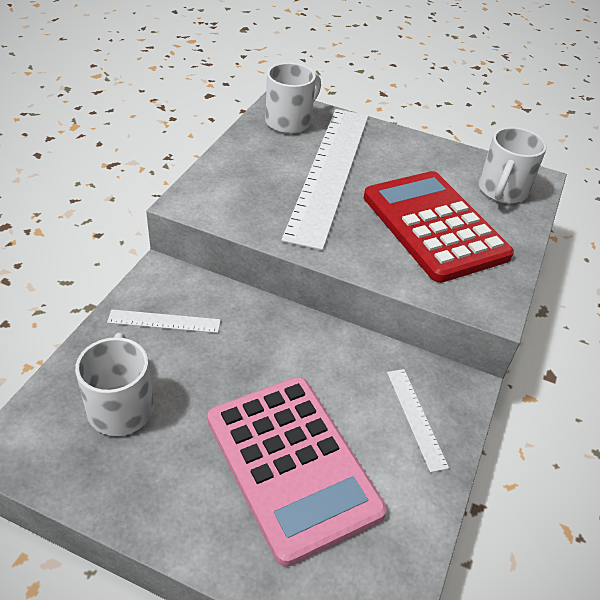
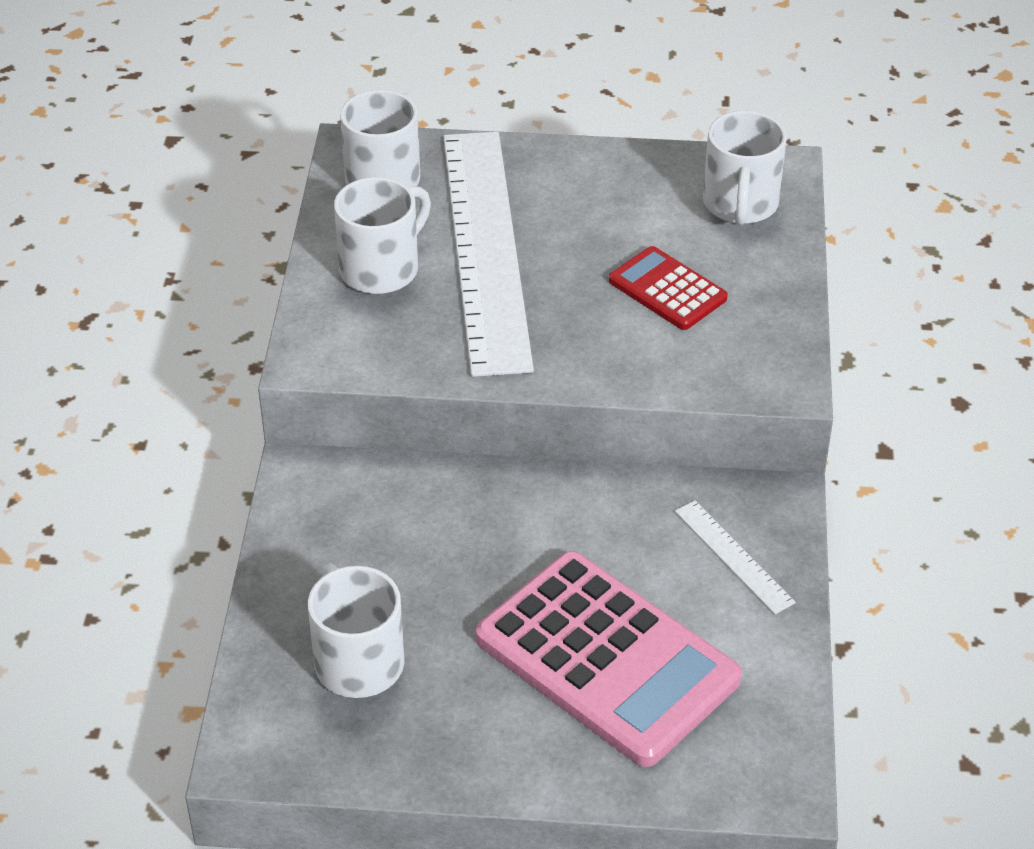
camera: 15 degrees left, 0 degrees up
(164, 321) = (348, 537): white ruler -> none
(261, 166) = (382, 268): none -> white mug
(434, 226) = (667, 289): red calculator -> red calculator, size x0.50

